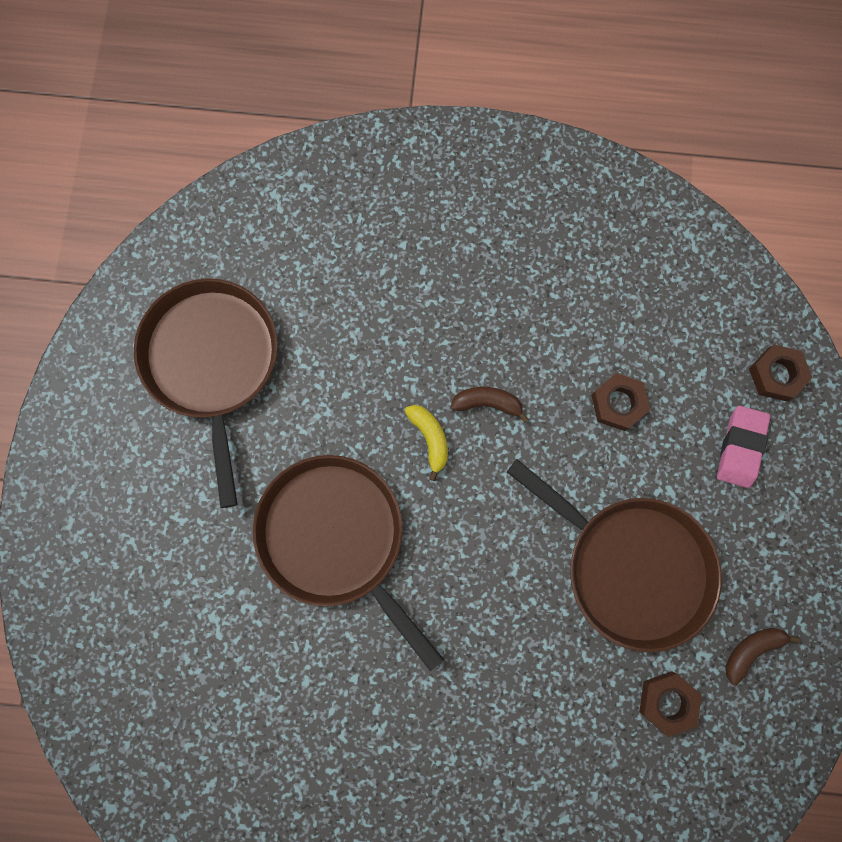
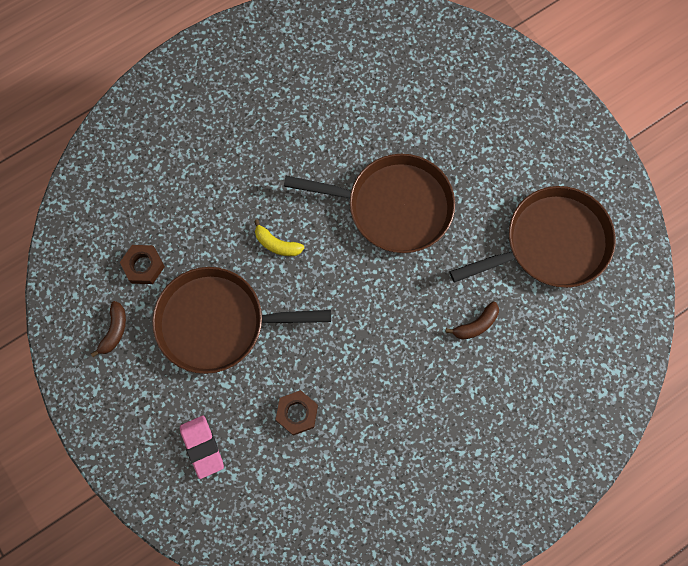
camera: 140 degrees right, 5 degrees down
(212, 361) = (551, 243): brown pan -> brown pan turned 60 degrees counterclockwise
(430, 438) = (390, 301): yellow banana -> yellow banana (277, 244)
(487, 403) = (375, 349): brown banana -> brown banana (476, 325)
(776, 375) = (212, 515): brown nut -> none

